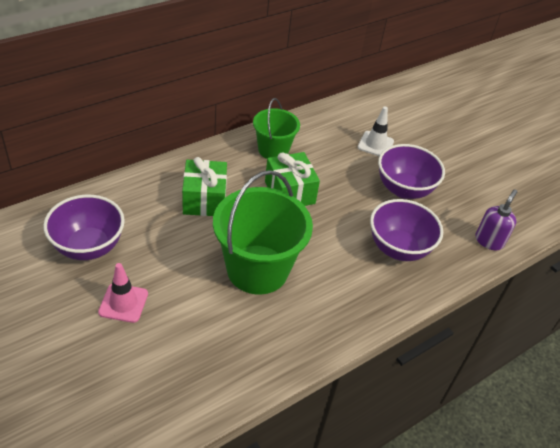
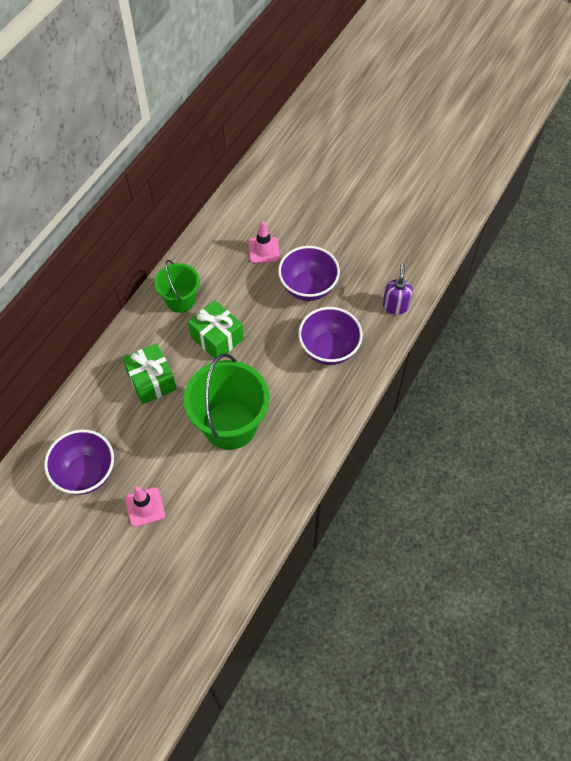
camera: 20 degrees left, 15 degrees up
(375, 144) = (263, 250): white traffic cone -> pink traffic cone

